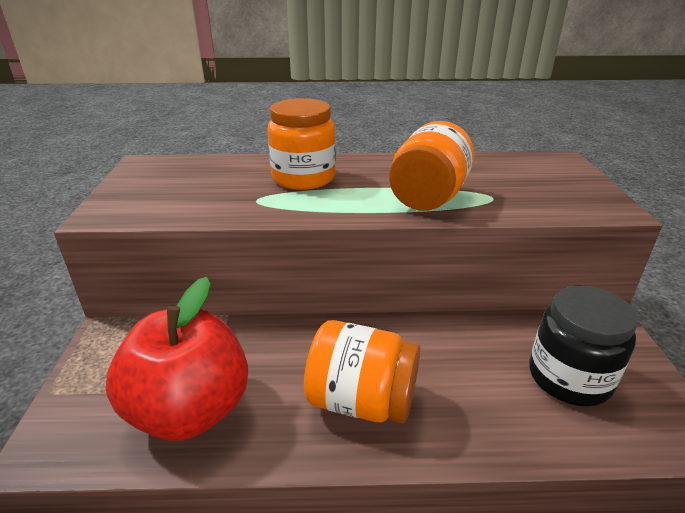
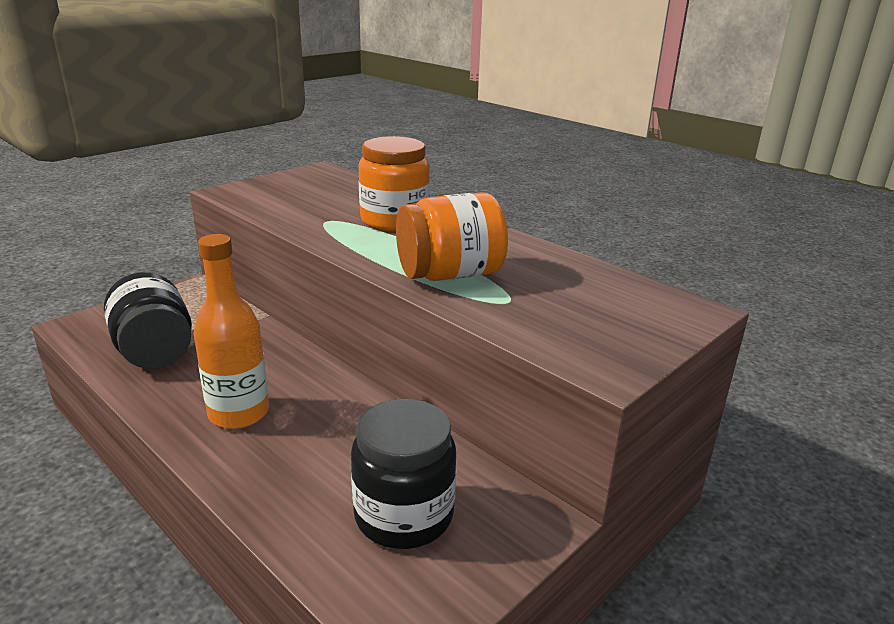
camera: 45 degrees right, 5 degrees down
(190, 410) = (155, 352): red apple -> black jar
(361, 401) = (238, 413): orange jar -> orange bottle

